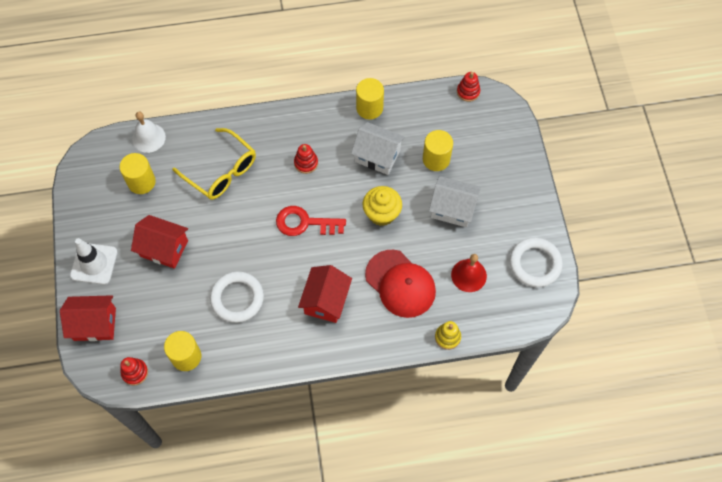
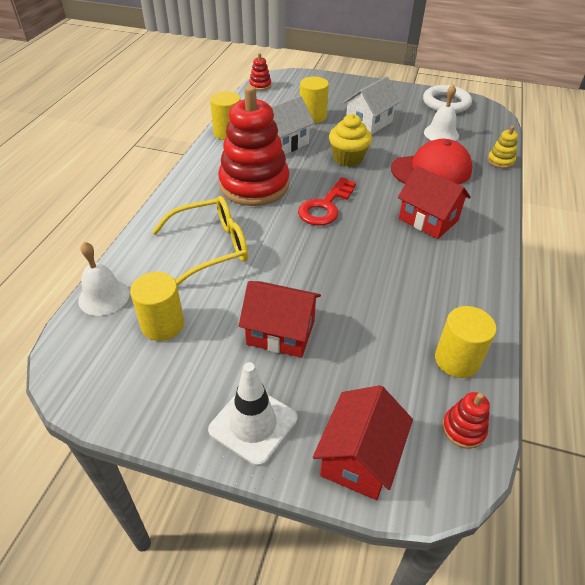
camera: 65 degrees left, 20 degrees down
(164, 248) = (280, 332): red house -> red house turned 60 degrees clockwise
(237, 298) = (392, 285): white ring -> none
(306, 163) = (254, 185): red stacking toy -> red stacking toy, size x2.48
(468, 275) = (441, 134): red bell -> white bell

